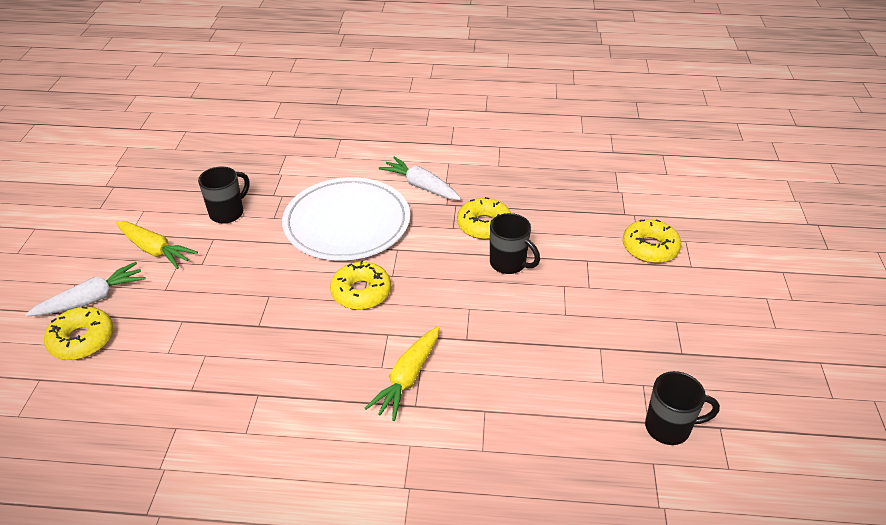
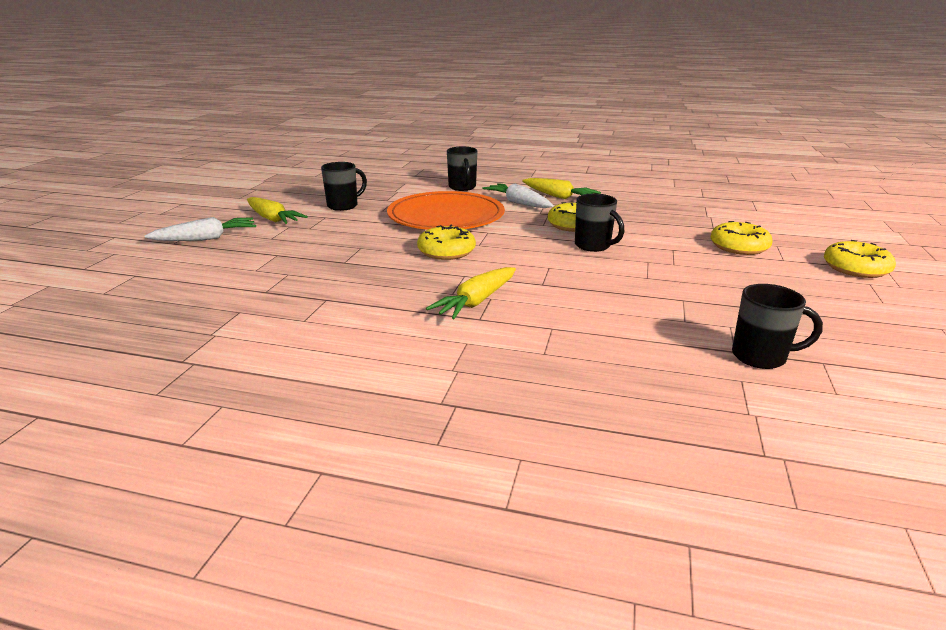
camera: 10 degrees right, 15 degrees down
(82, 340) = (185, 258): yellow donut -> yellow donut (855, 268)
(347, 223) = (446, 216): white plate -> orange plate
(353, 159) = (462, 187): none -> black mug
(462, 167) = (559, 196): none -> yellow carrot

